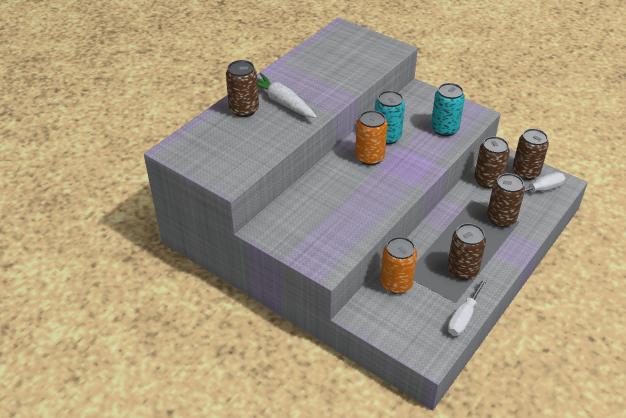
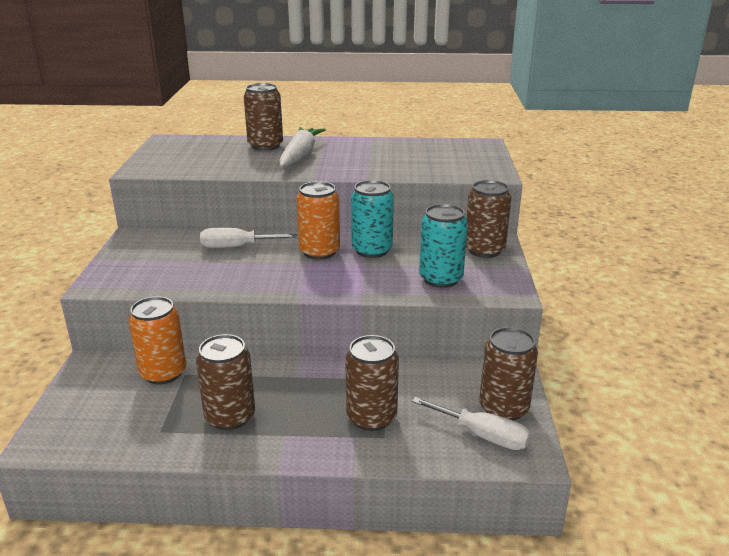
camera: 55 degrees right, 15 degrees down
(463, 317) = (133, 447): white screwdriver -> white screwdriver (237, 247)
(487, 180) = (441, 380): brown can -> brown can (484, 250)

